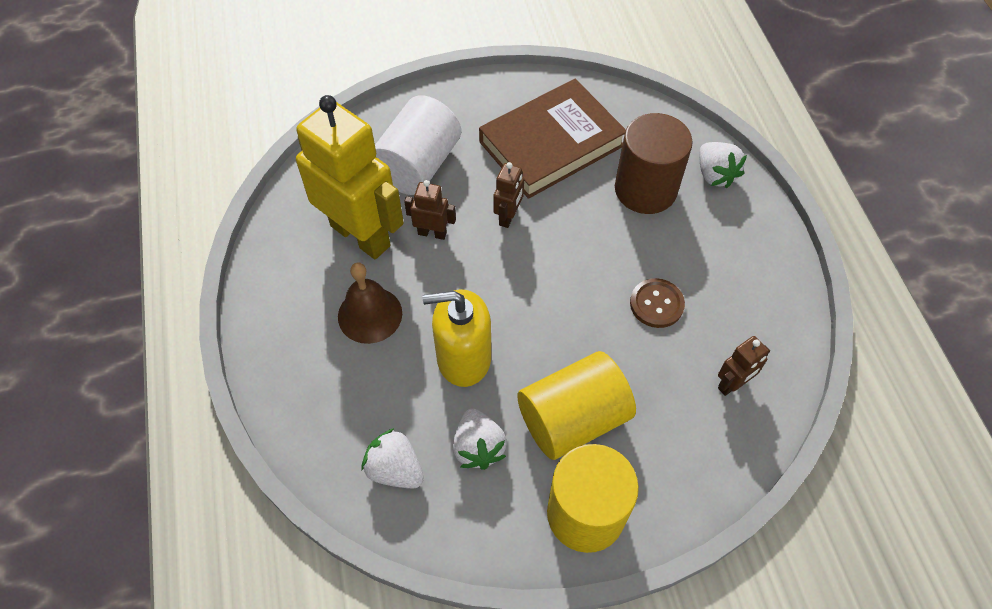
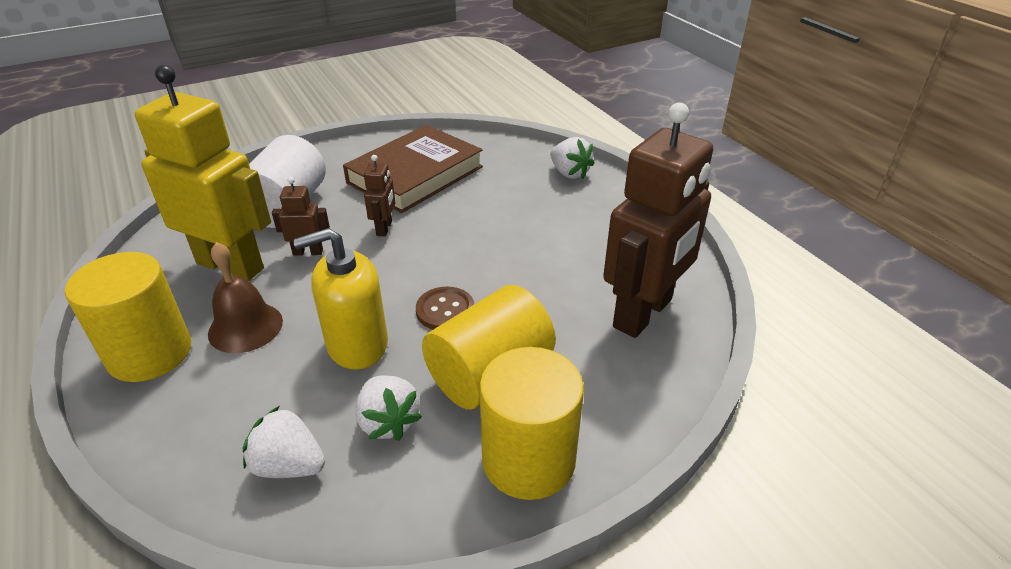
camera: 15 degrees left, 20 degrees down
(290, 325) = (150, 353): none -> yellow cylinder
(645, 189) = (510, 191): brown cylinder -> none
(656, 304) = (547, 267): brown button -> brown button (445, 310)
(732, 384) = (643, 313): brown robot -> brown robot, size x2.32

